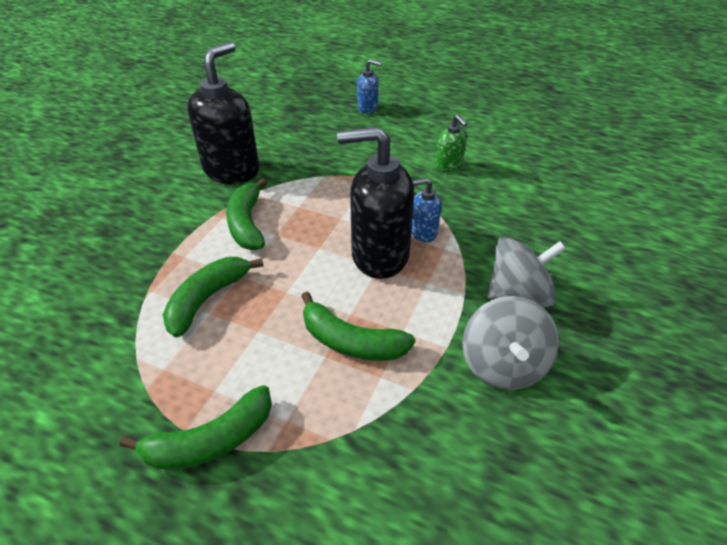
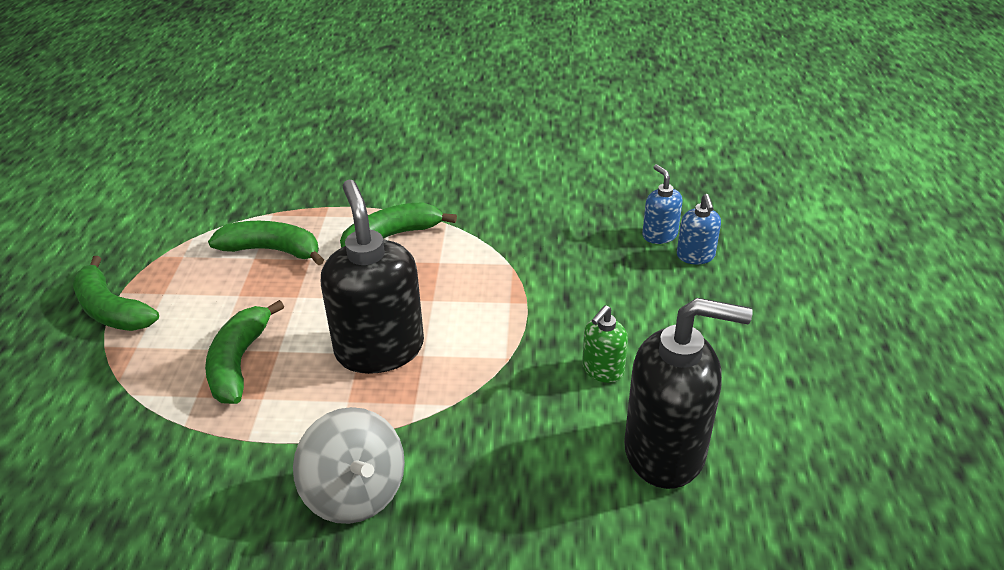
camera: 70 degrees right, 5 degrees down
(232, 170) = (479, 194): black soap dispenser -> black soap dispenser (666, 451)
(423, 232) = (438, 377): blue soap dispenser -> blue soap dispenser (659, 235)
(503, 364) = (231, 495): grey spinning top -> none

